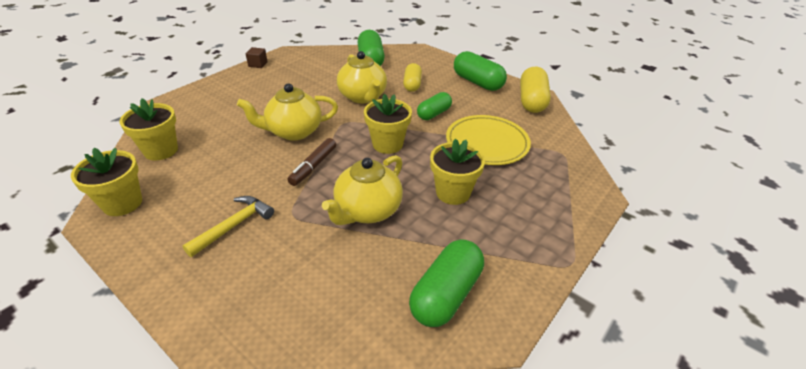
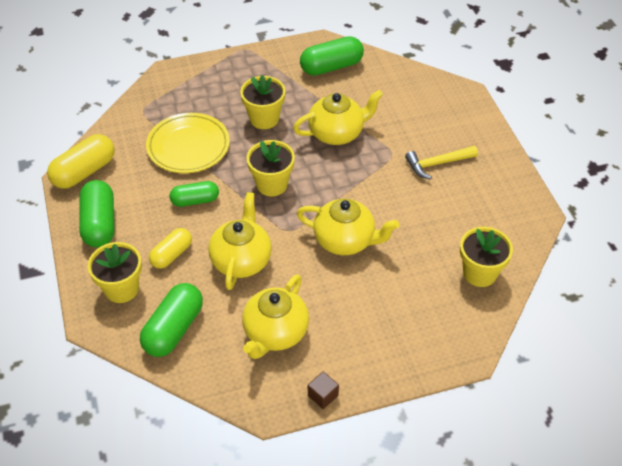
camera: 145 degrees left, 10 degrees up
(122, 203) = (518, 222): yellow flower pot -> yellow flower pot (121, 289)
(307, 76) = (275, 333): none -> yellow teapot
(313, 166) = (351, 190): brown marker -> none

